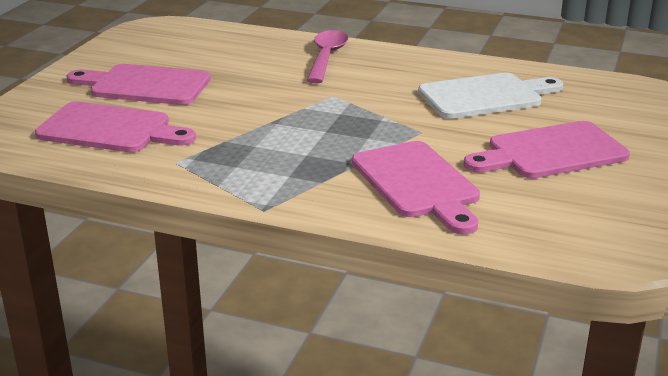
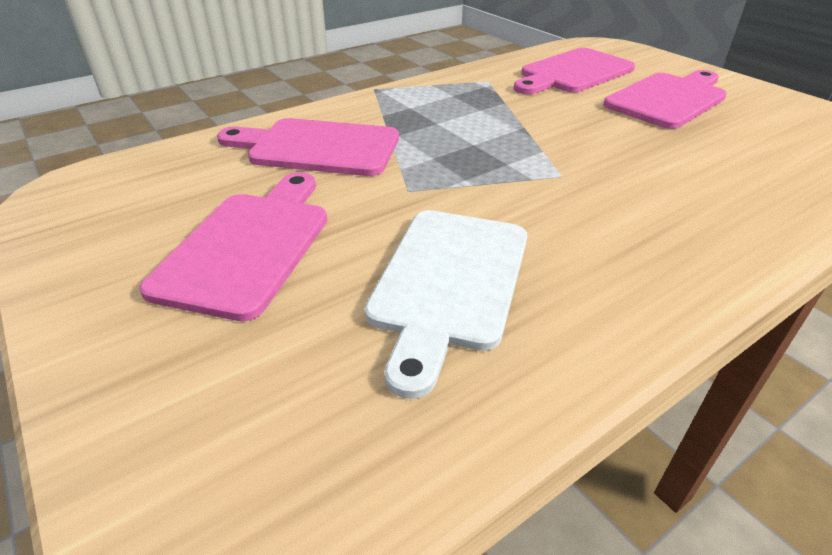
camera: 125 degrees right, 10 degrees up
(326, 57) = (705, 213): pink spoon -> none

